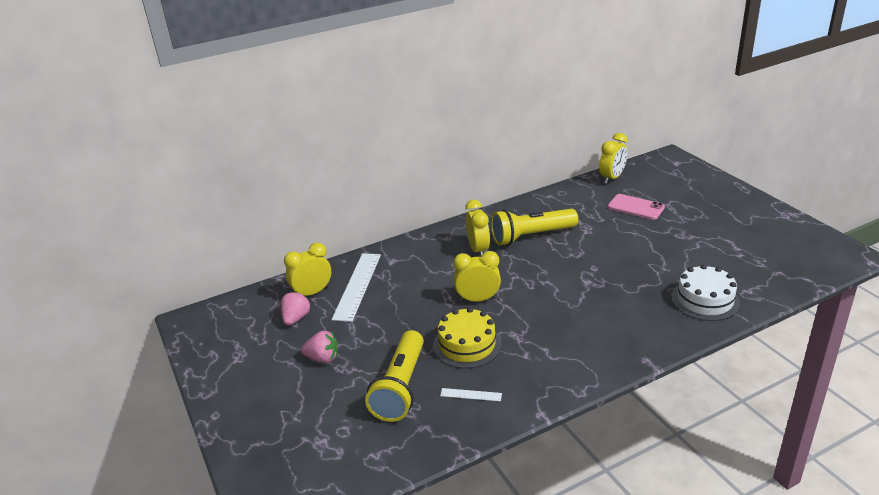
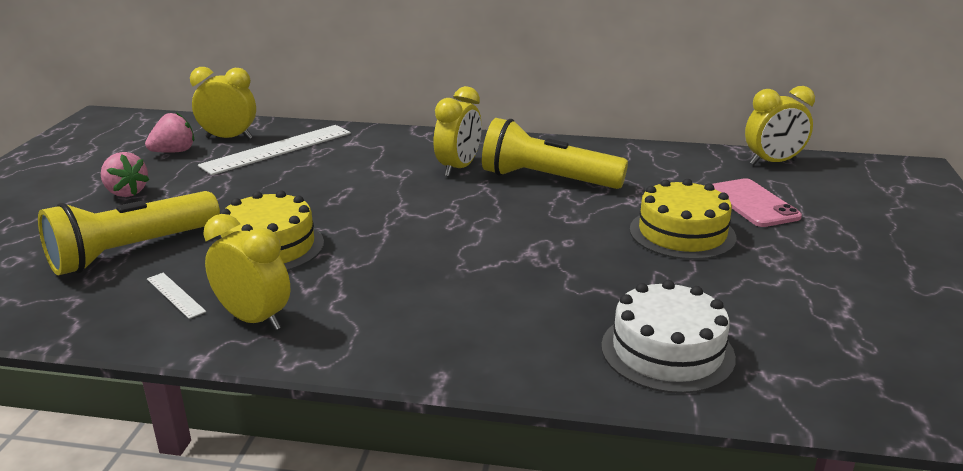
camera: 35 degrees right, 5 degrees down
(478, 299) = (366, 211): yellow clock -> yellow clock (254, 319)
(631, 238) = (682, 233): none -> yellow cake

